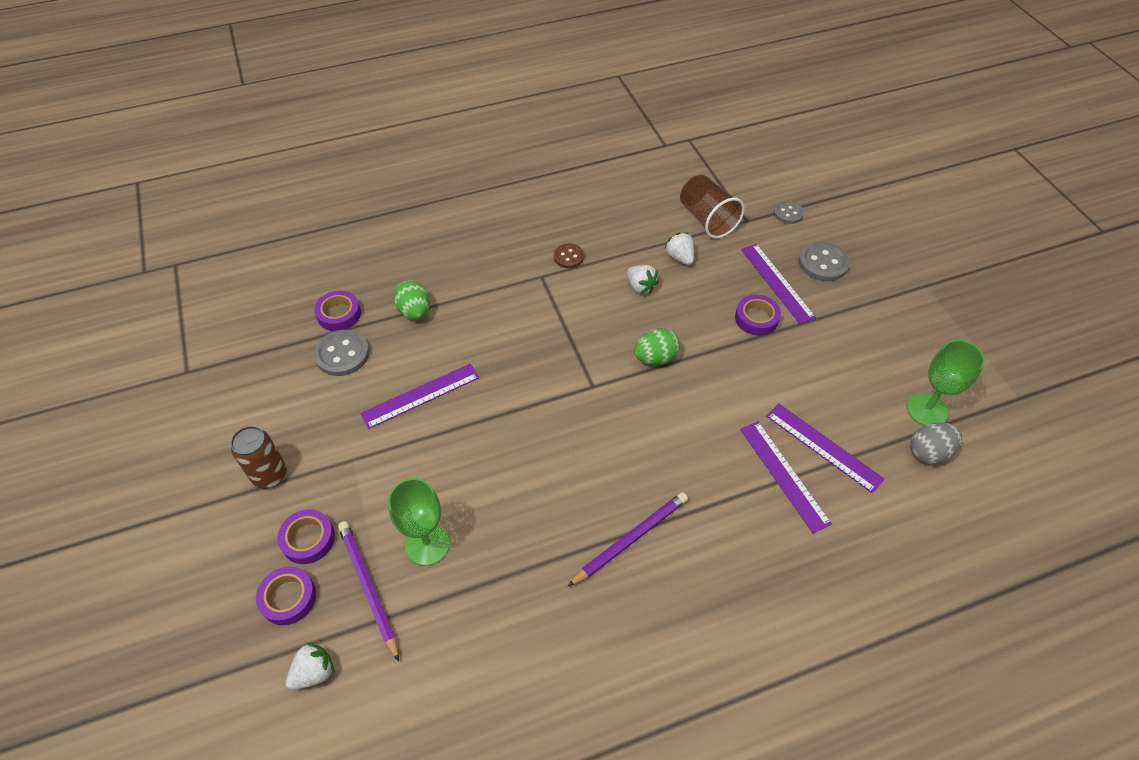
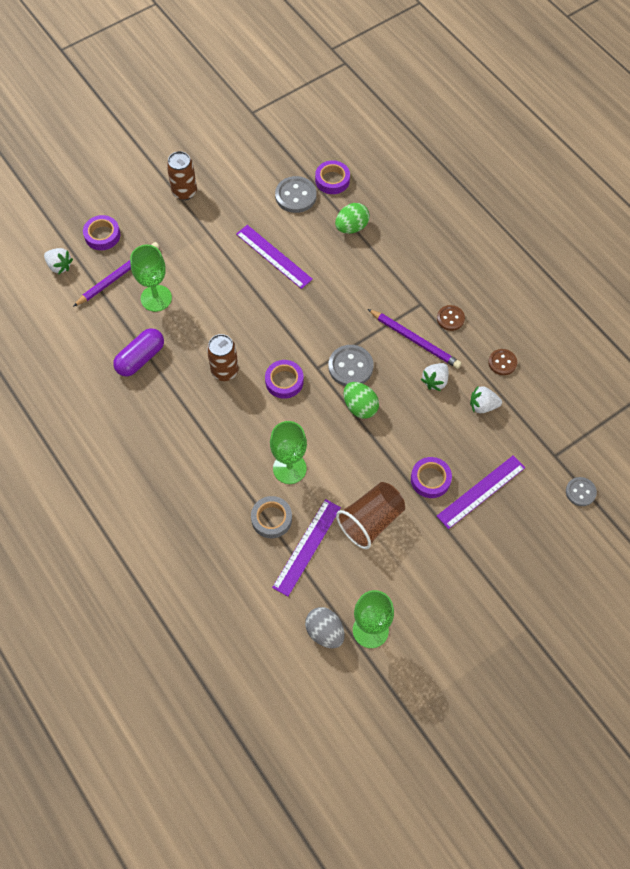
camera: 75 degrees right, 10 degrees up
(308, 539) = (144, 231): purple tape -> purple tape (284, 381)
(517, 583) = (140, 358): none -> purple capsule
(568, 483) = (225, 371): none -> brown can
(630, 539) = (189, 420): purple pencil -> purple pencil (415, 340)
(634, 231) = (502, 362): none -> brown button
(679, 257) = (483, 406): white strawberry -> white strawberry turned 135 degrees counterclockwise
(707, 219) = (542, 421): brown cup -> brown cup (371, 521)
(720, 442) = (289, 468): none -> green goblet
(783, 475) = (271, 519): purple ruler -> grey tape
(823, 263) = (522, 530): grey button -> grey button (350, 367)

